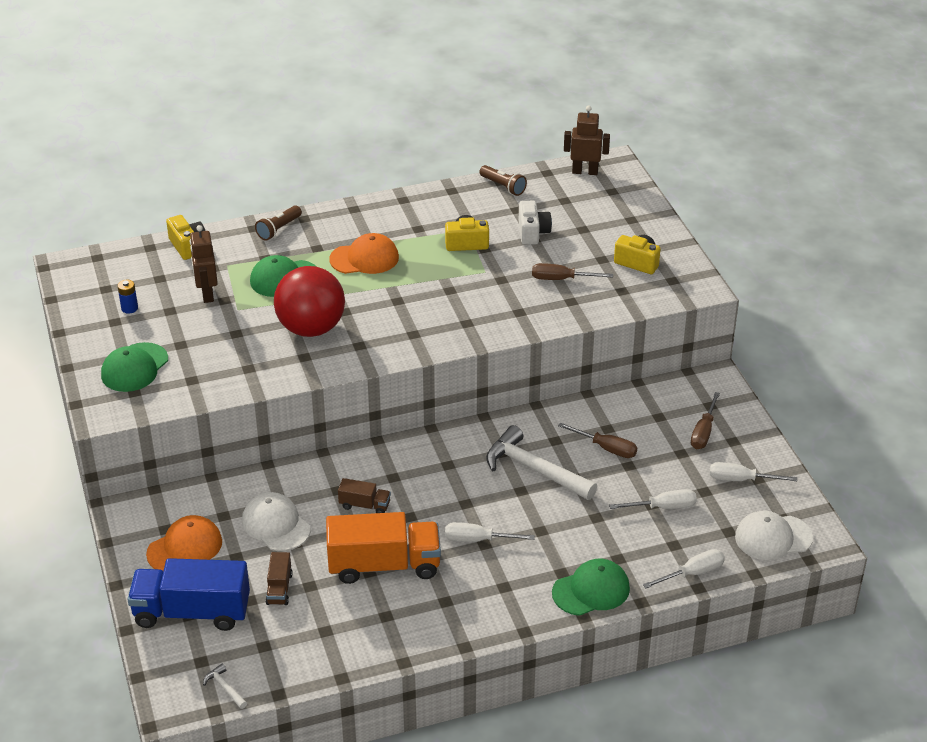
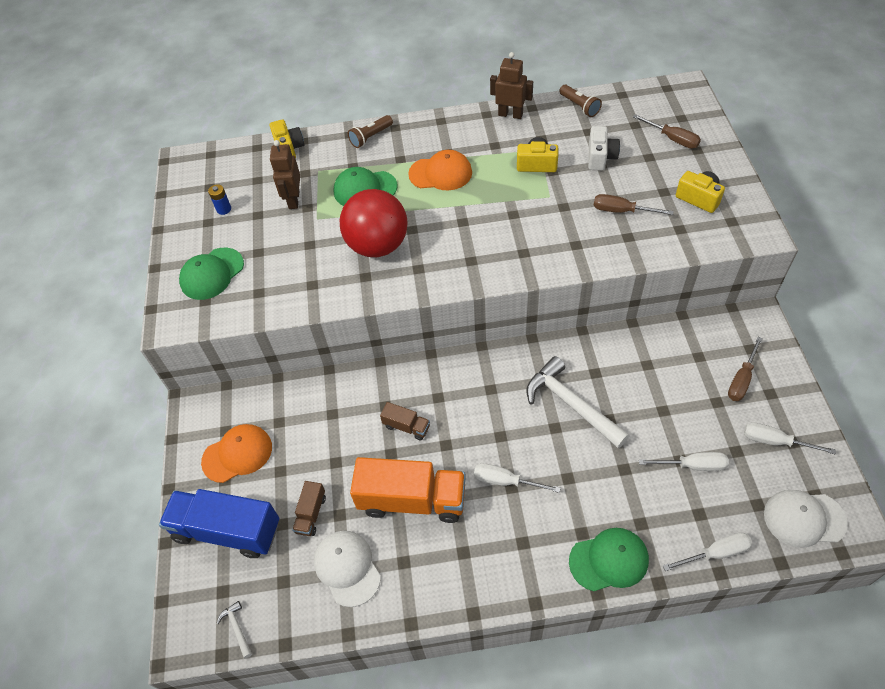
camera: 15 degrees right, 15 degrees up
(276, 525) = (322, 439): white cap -> white cap (347, 568)
(585, 171) = (658, 95): brown robot -> brown robot (510, 114)
(606, 448) = (643, 388): brown screwdriver -> brown screwdriver (672, 139)

